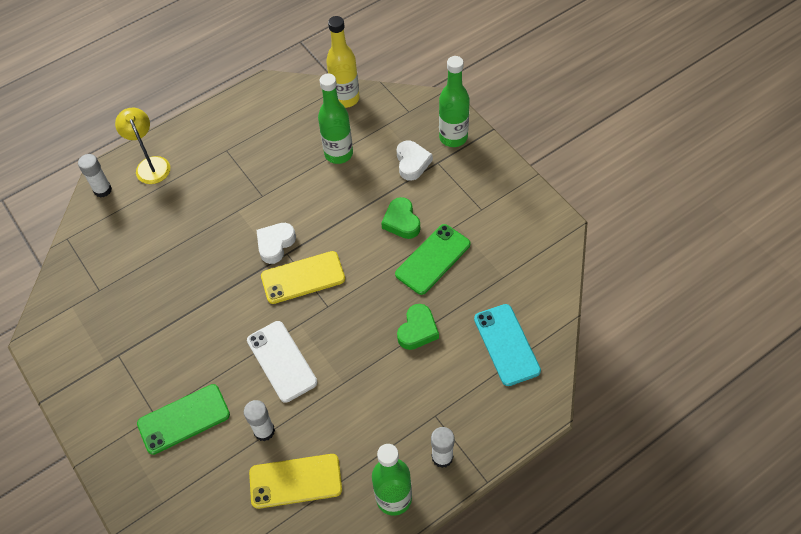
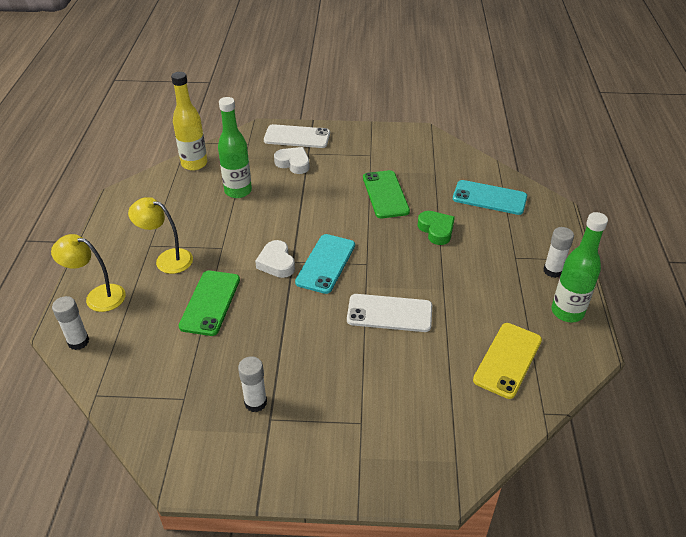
camera: 55 degrees left, 15 degrees down
(183, 419) = (384, 403): green phone -> green phone (210, 303)
(220, 173) = (167, 259): none -> yellow lamp
(264, 431) = (444, 356): white glue stick -> white glue stick (255, 402)
(303, 277) = (325, 263): yellow phone -> turquoise phone
(401, 221) = (336, 192): green heart -> none
(453, 137) = (297, 137): green bottle -> white phone

